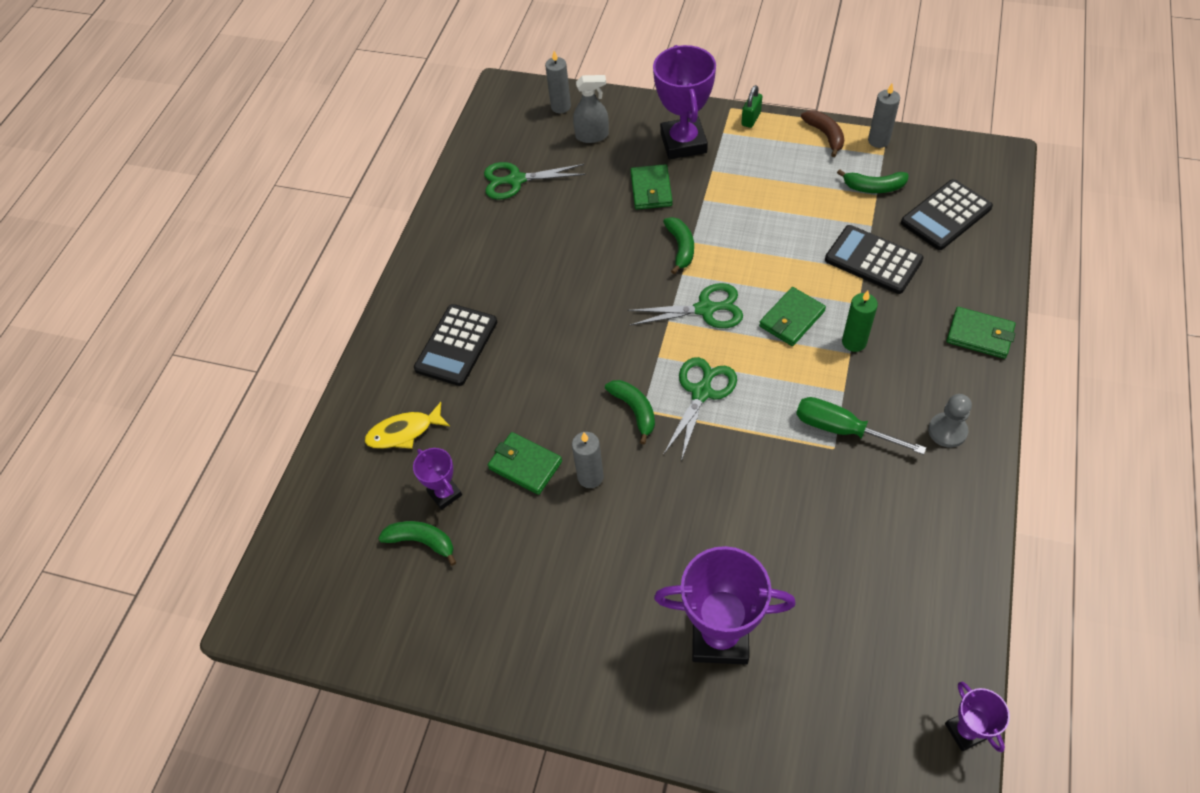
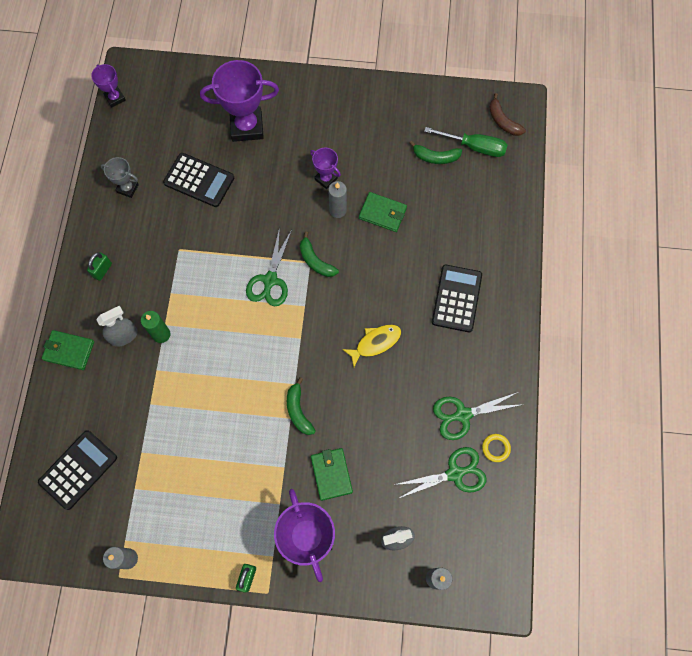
camera: 165 degrees right, 15 degrees up
(404, 432) = (472, 226): yellow fish -> yellow fish (375, 343)
(445, 494) = (430, 188): purple trophy -> purple trophy (326, 179)
(464, 197) = (495, 448): none -> yellow ring
(705, 309) = (273, 351): green scissors -> green scissors (463, 414)
(791, 319) = (207, 350): green wallet -> none
(825, 135) = (177, 561): brown banana -> brown banana (503, 121)
(842, 429) = (172, 263): green screwdriver -> green screwdriver (474, 147)
(873, 260) = (142, 414): black calculator -> black calculator (199, 180)
(874, 187) = (136, 497): green banana -> none
(905, 345) = (124, 336): none -> grey spray bottle
(922, 551) = (127, 188): none -> grey trophy
(947, 431) = (102, 270): grey pawn -> green padlock

